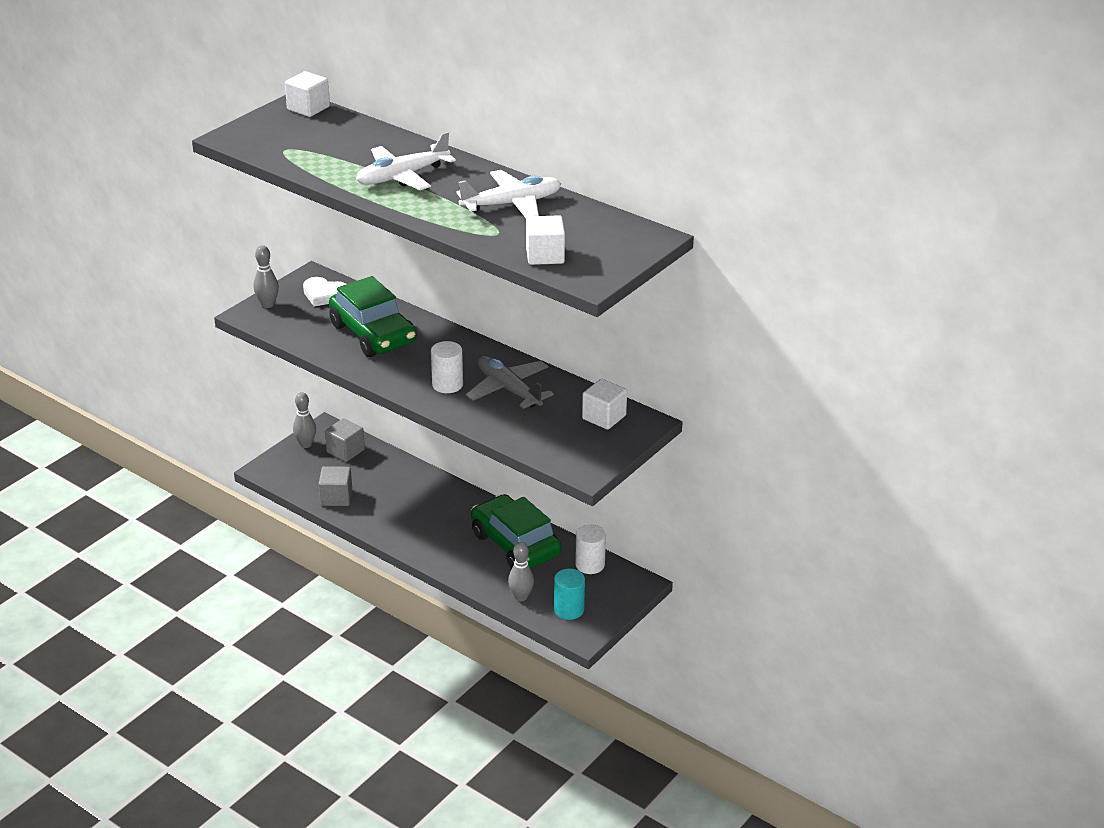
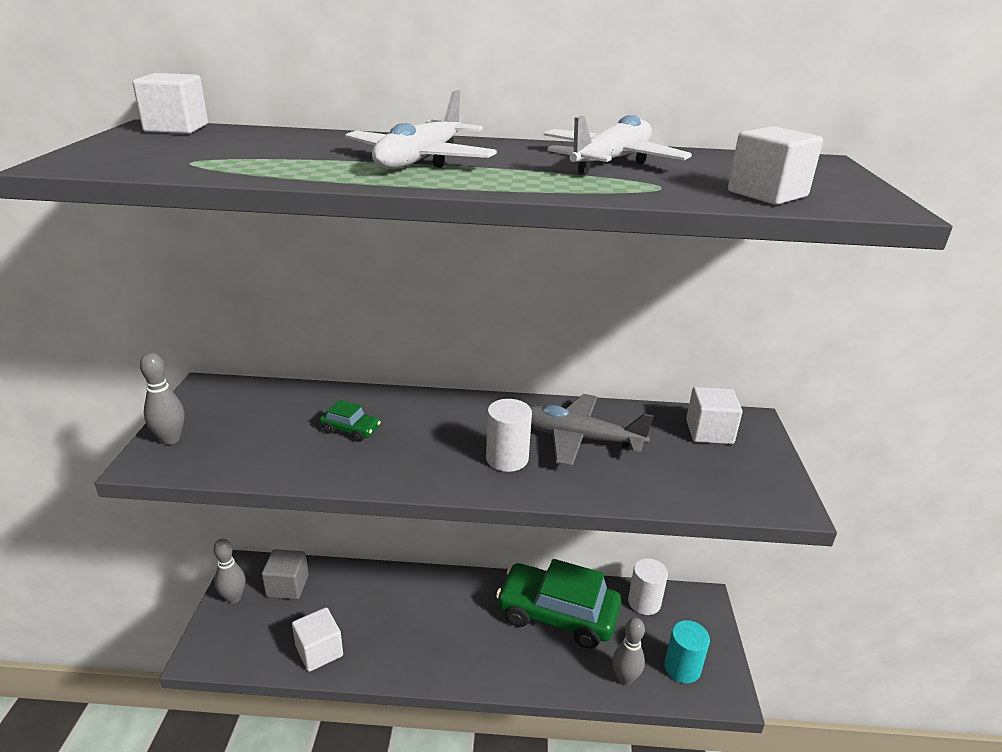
camera: 35 degrees left, 5 degrees down
(324, 295) = (242, 404): white heart -> none
(336, 497) = (319, 651): grey cube -> white cube
(373, 334) = (350, 430): green car -> green car, size x0.40

